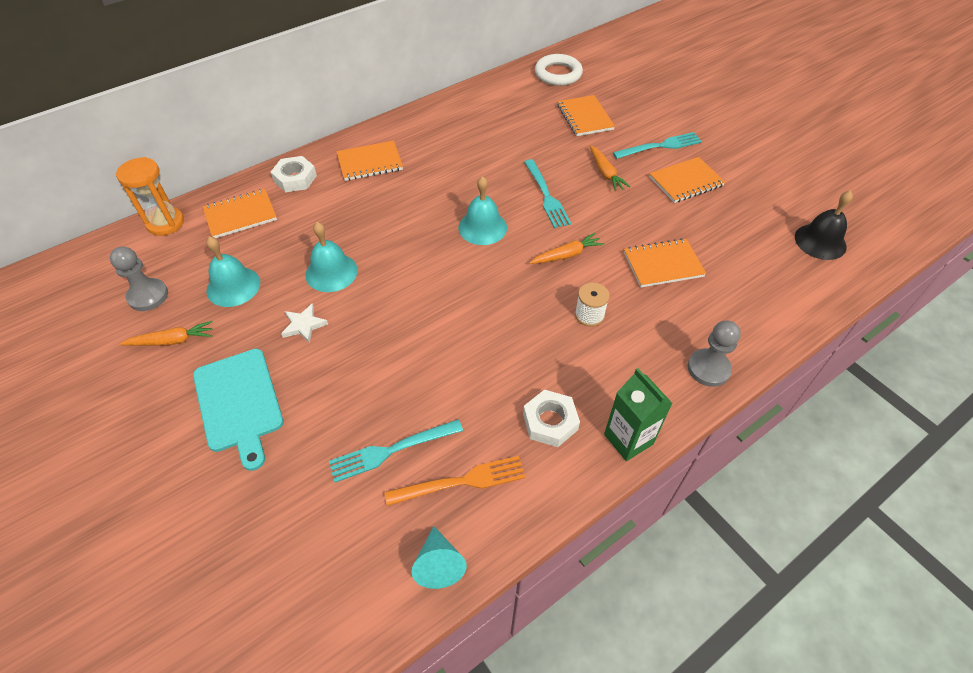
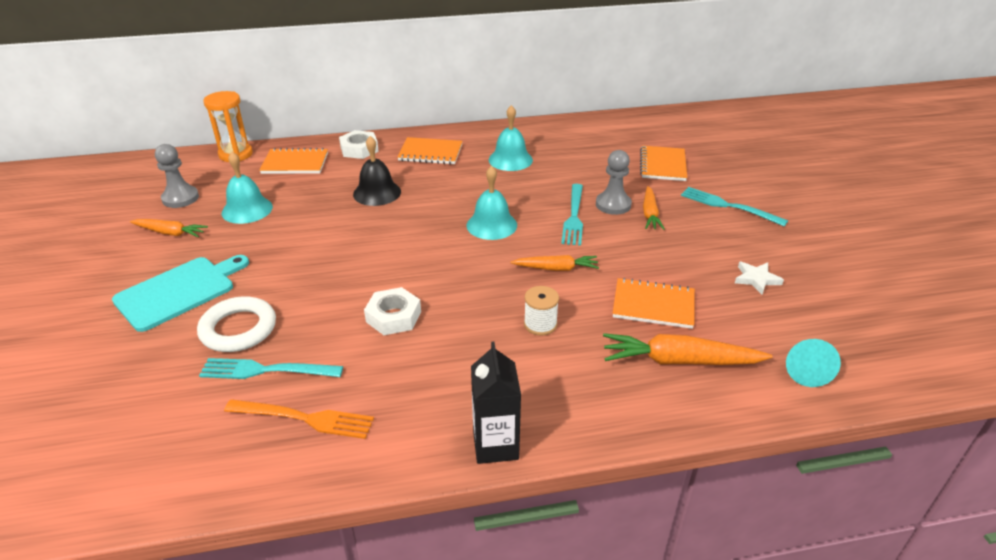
camera: 25 degrees right, 15 degrees down
(239, 403) = (179, 291): turquoise cutting board -> turquoise cutting board turned 135 degrees counterclockwise
(304, 325) = (276, 253): white star -> white star (756, 279)
(331, 272) = (331, 222): turquoise bell -> turquoise bell (510, 160)
(439, 564) = (227, 478): turquoise cone -> turquoise cone (805, 371)
(550, 422) = (428, 400): white nut -> white nut (393, 316)
(558, 74) = (661, 126): white ring -> white ring (238, 329)
(628, 439) = (495, 445): green carton -> black carton
(660, 146) = (728, 206): turquoise fork -> turquoise fork turned 150 degrees counterclockwise
(686, 181) = (734, 242): orange notebook -> none
(708, 369) = (634, 413): grey pawn -> grey pawn (613, 205)
(711, 309) = (679, 361): none -> orange carrot
(820, 241) = (863, 338): black bell -> black bell (377, 193)

